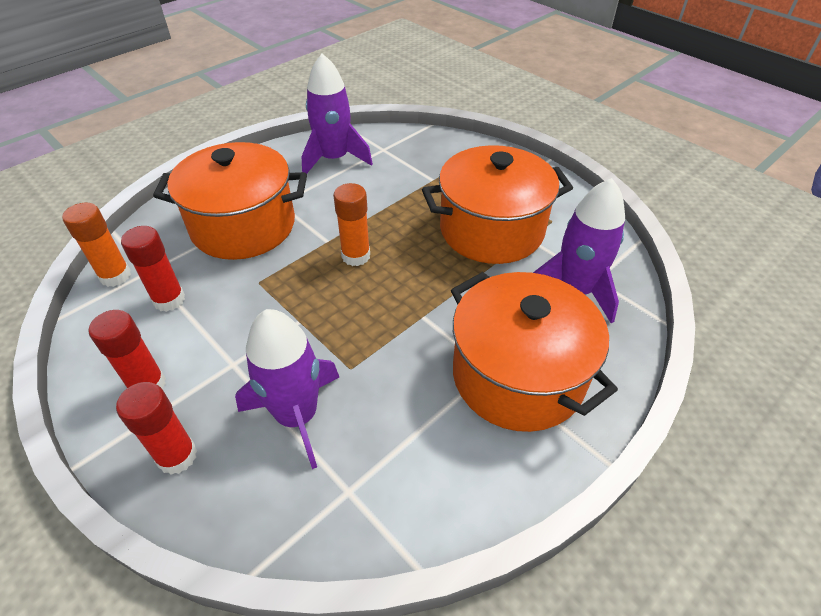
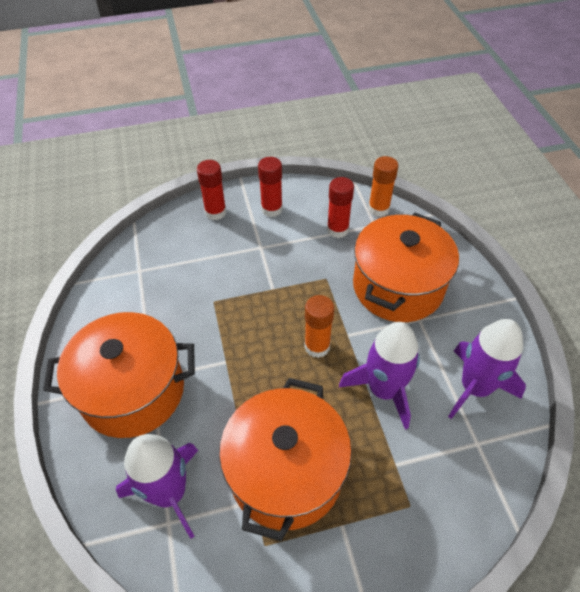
camera: 120 degrees right, 5 degrees up
(297, 416) = (200, 264): purple rocket -> purple rocket (383, 390)

